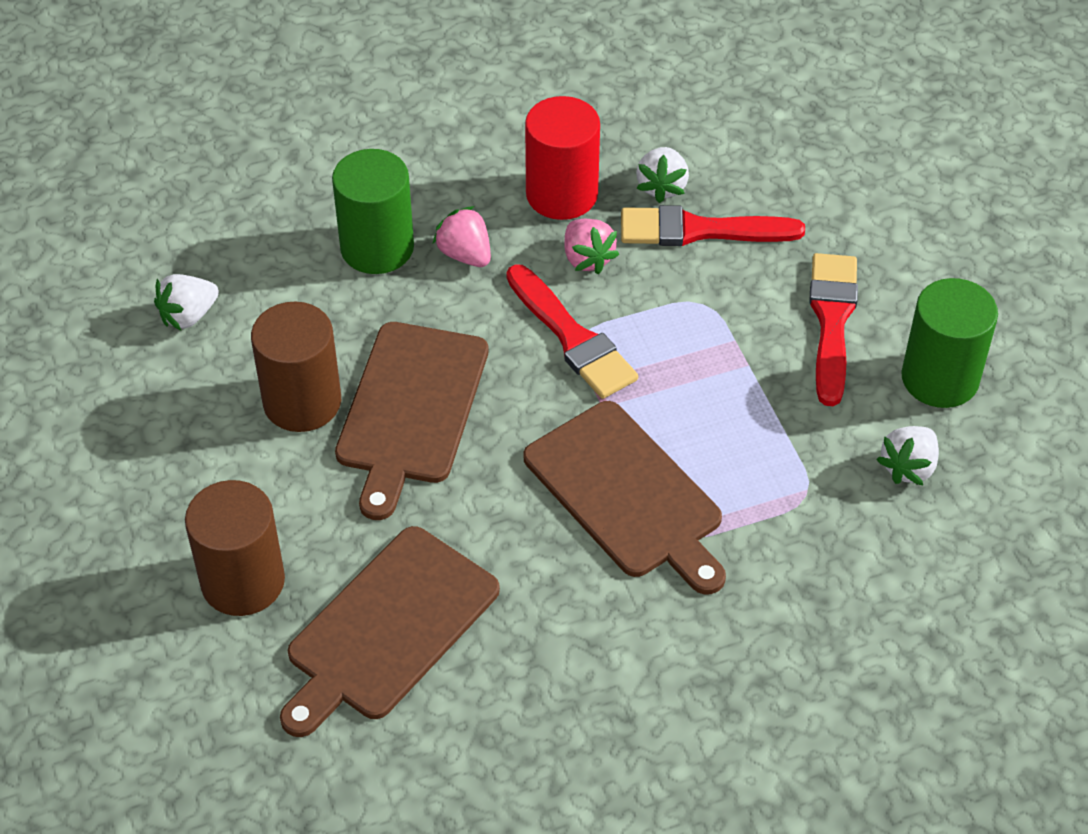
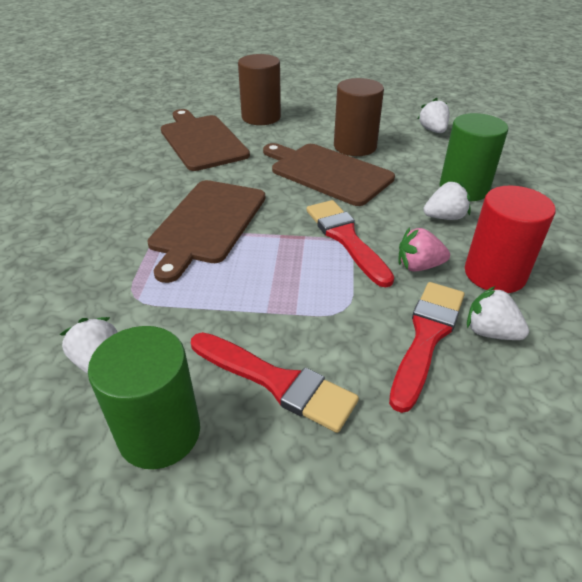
camera: 115 degrees right, 10 degrees down
(465, 254) = (444, 217): pink strawberry -> white strawberry
(572, 338) = (346, 238): red brush -> red brush turned 75 degrees clockwise
(627, 495) = (207, 223): brown cutting board -> brown cutting board turned 60 degrees counterclockwise

